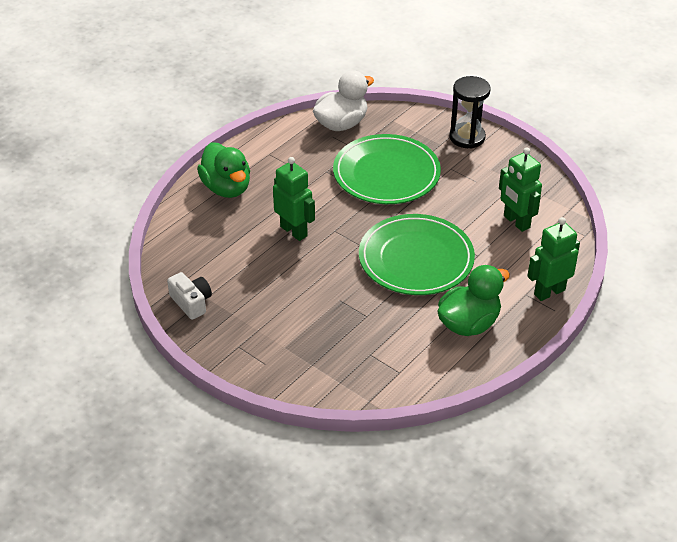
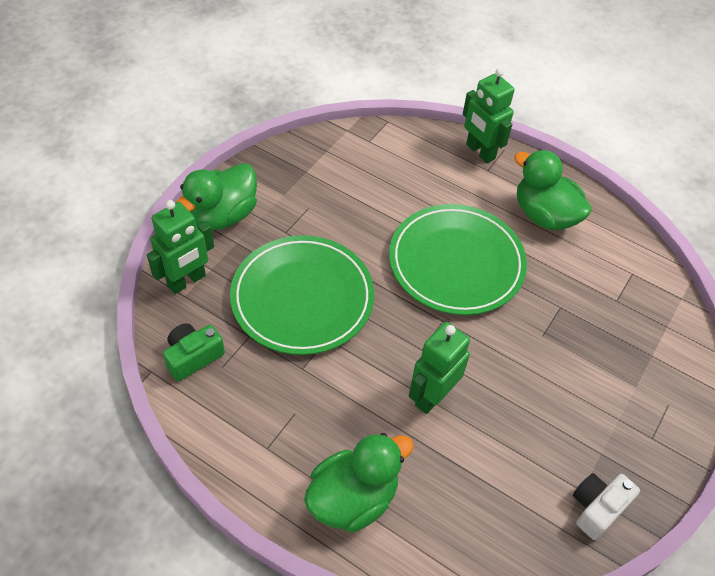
camera: 100 degrees left, 10 degrees up
(341, 124) = (193, 357): white duck -> green camera
(467, 137) = (222, 216): black hourglass -> green duck
(516, 222) = (376, 174): green robot -> green robot (187, 281)

